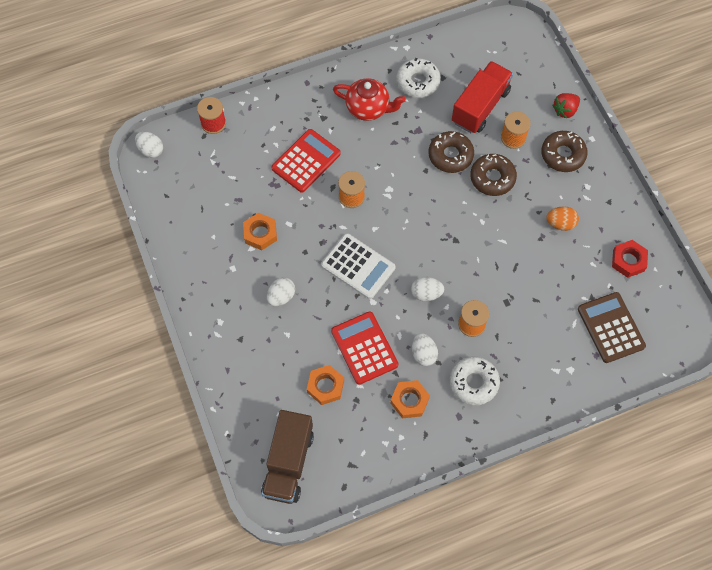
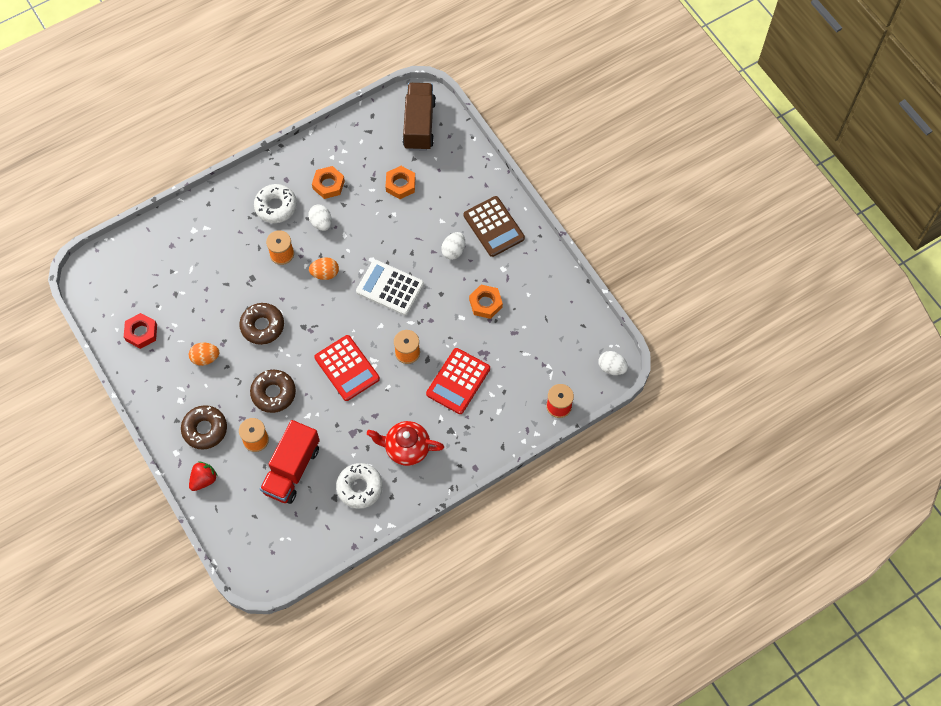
camera: 170 degrees right, 0 degrees up
(364, 348) = (373, 220): red calculator -> red calculator (347, 368)
(426, 294) = (325, 273): white egg -> orange egg
(450, 155) = (317, 410): brown donut -> brown donut (262, 326)
(611, 327) = (158, 270): brown calculator -> brown calculator (493, 227)

